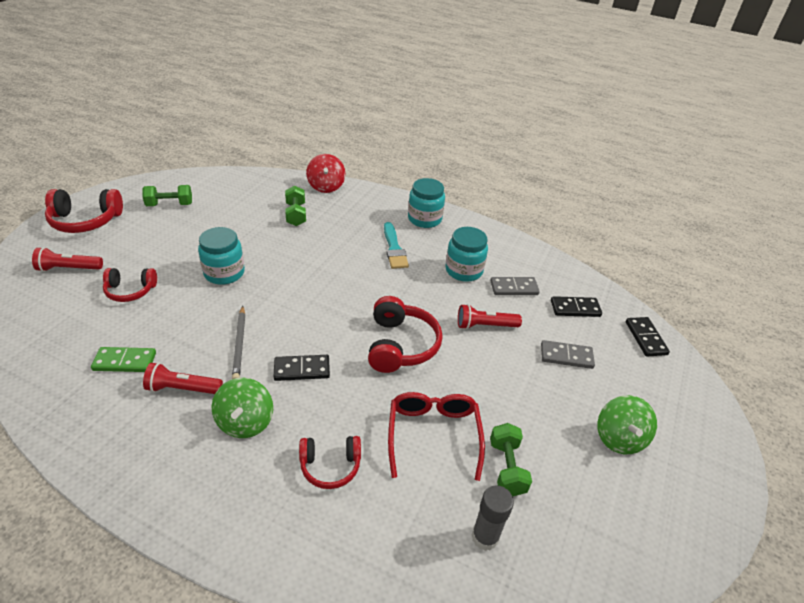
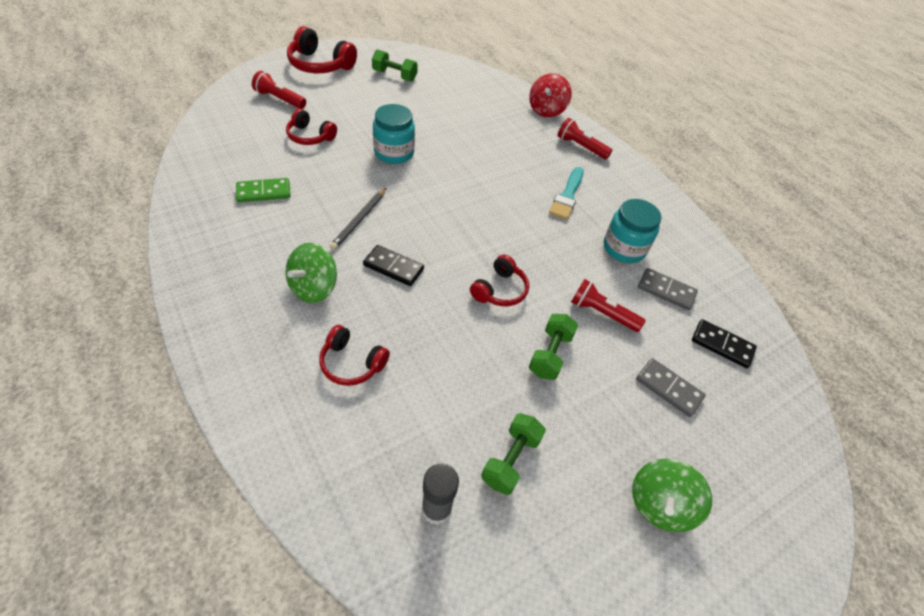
camera: 30 degrees right, 10 degrees up
(125, 361) = (263, 192): green domino -> green domino turned 45 degrees counterclockwise
(182, 388) = (288, 235): red flashlight -> red flashlight (580, 147)
(296, 215) = (497, 126): green dumbbell -> green dumbbell (550, 354)
(401, 345) = (500, 290): red headphones -> red headphones, size x0.64
(424, 219) = (623, 180): turquoise jar -> none
(433, 435) = (464, 388): red glasses -> none
(645, 338) = (786, 419): black domino -> none

